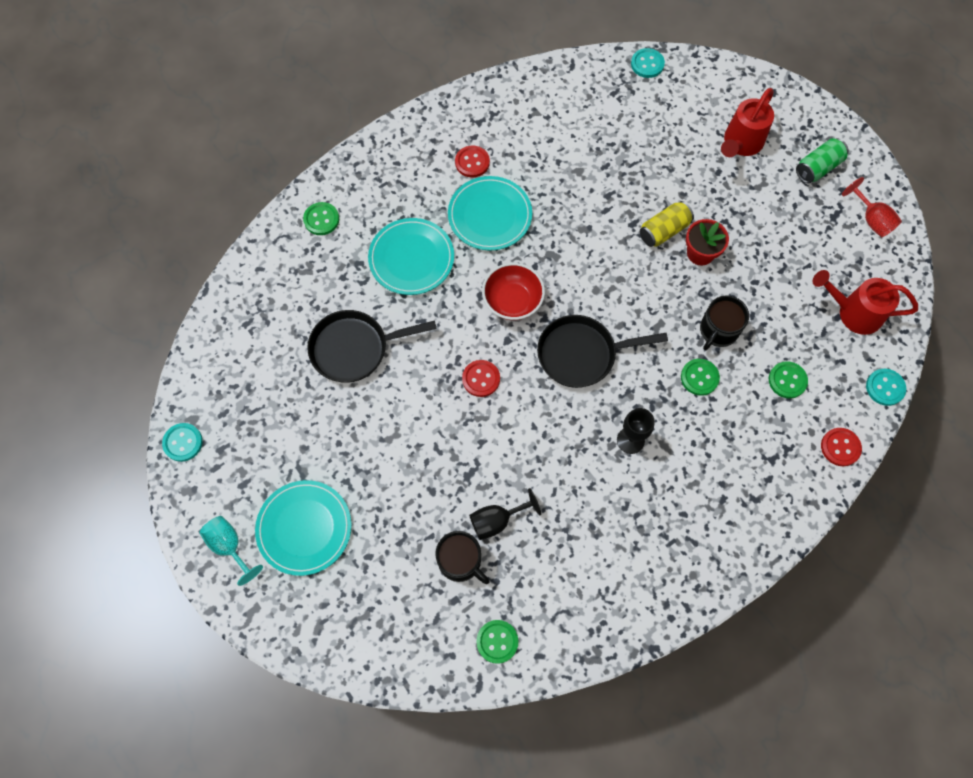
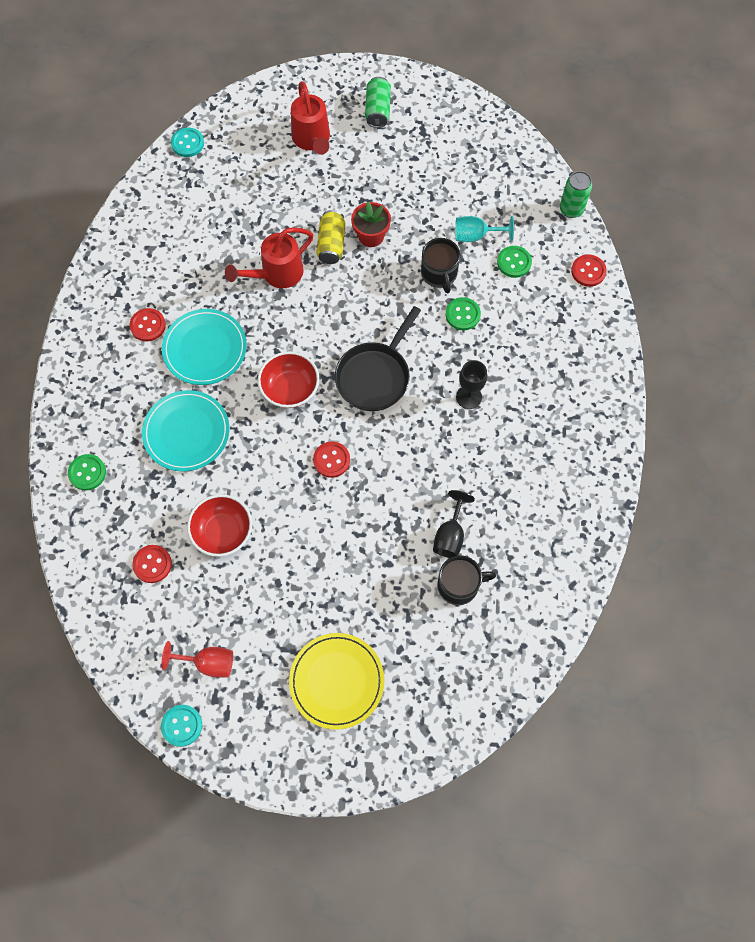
camera: 50 degrees left, 0 degrees up
(229, 546) = (302, 750): turquoise goblet -> turquoise goblet (476, 236)
(289, 321) = (152, 564): none -> red button
(304, 528) = (336, 681): turquoise plate -> yellow plate
(355, 348) = (223, 532): black pan -> red bowl
(497, 641) = (539, 606): green button -> none
(853, 312) = (502, 181): red watering can -> red watering can (277, 274)
(871, 219) = (446, 113): red goblet -> red goblet (208, 663)
(885, 387) = (571, 209): turquoise button -> green can

